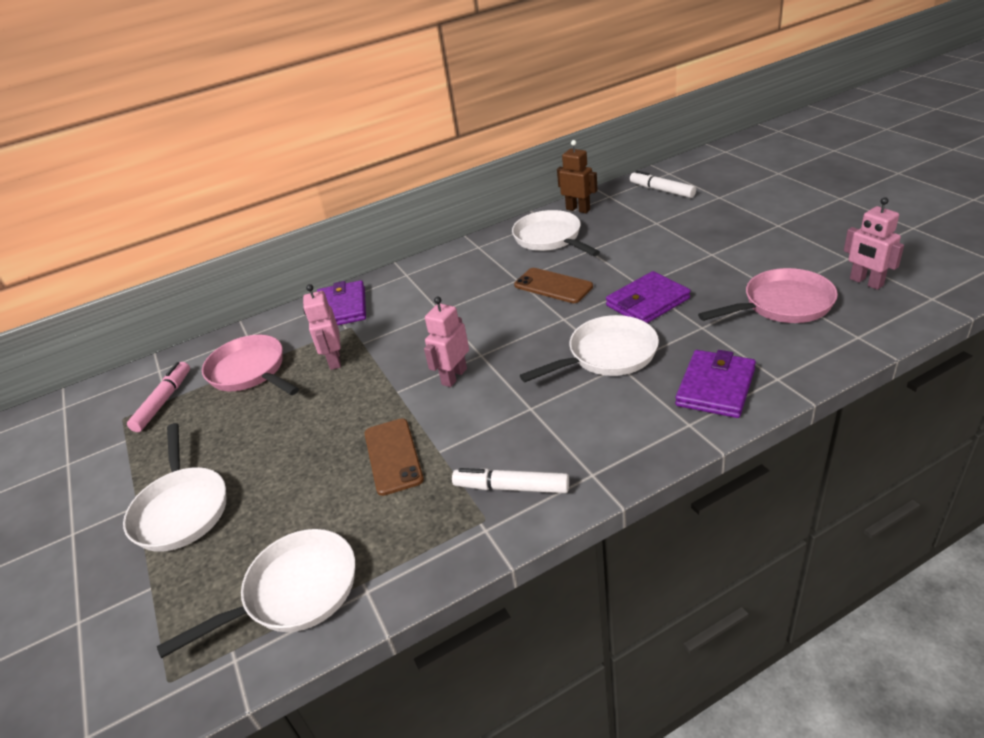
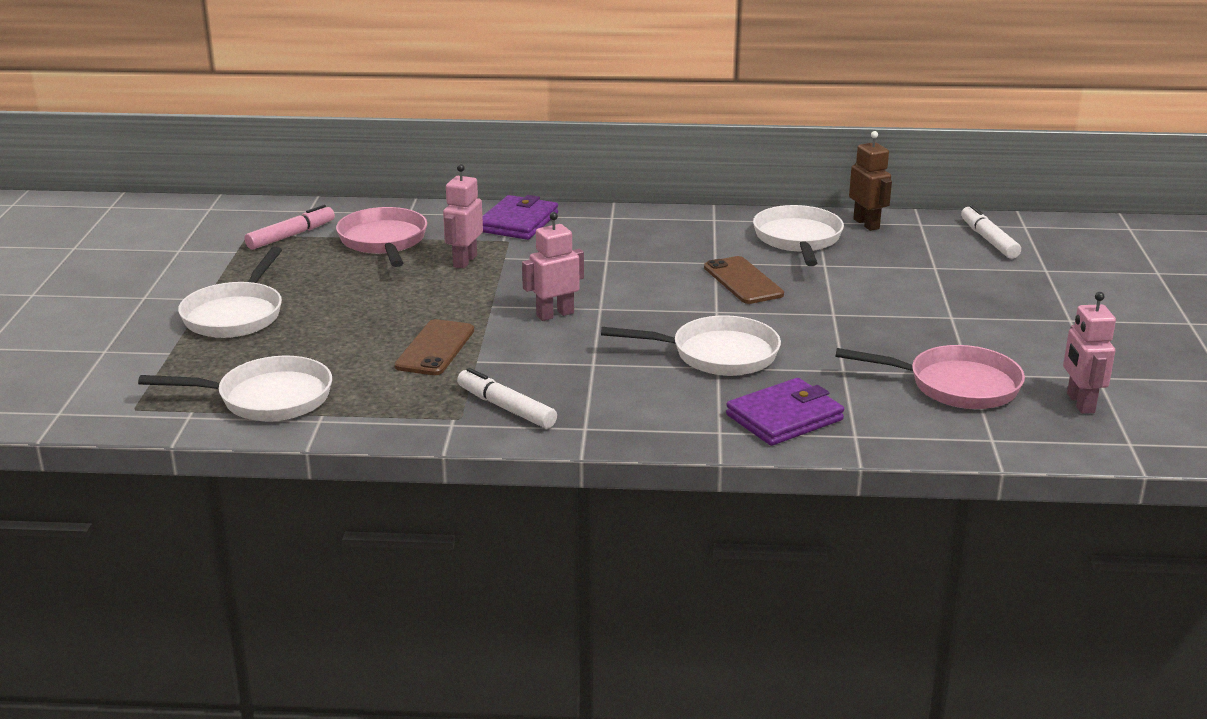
camera: 25 degrees right, 10 degrees down
(647, 302) = (819, 330): purple wallet -> none

